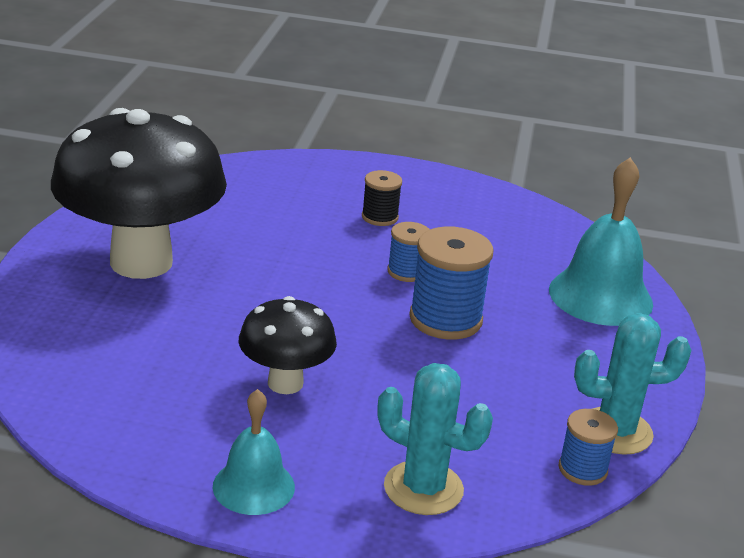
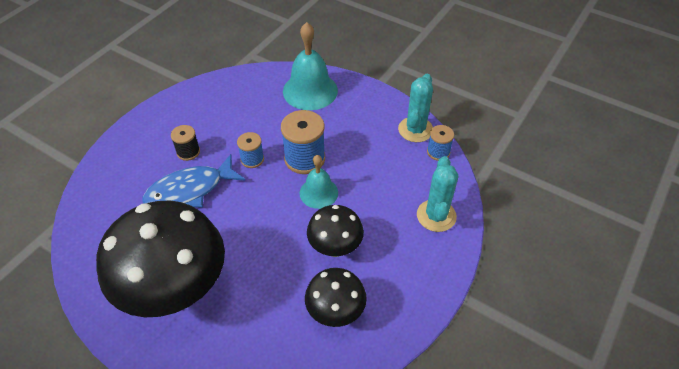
camera: 65 degrees left, 20 degrees up
(165, 405) = (335, 312): none -> black mushroom
(253, 486) = (417, 287): turquoise bell -> turquoise bell (318, 192)
(312, 234) = (190, 190): none -> blue fish
(423, 488) = (436, 216): turquoise cactus -> turquoise cactus turned 45 degrees counterclockwise

